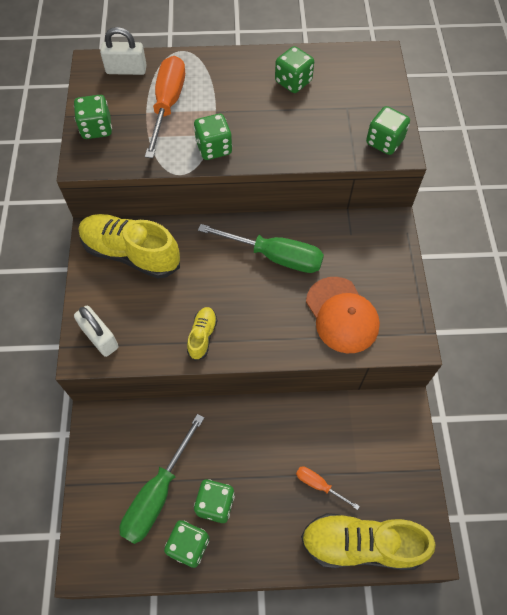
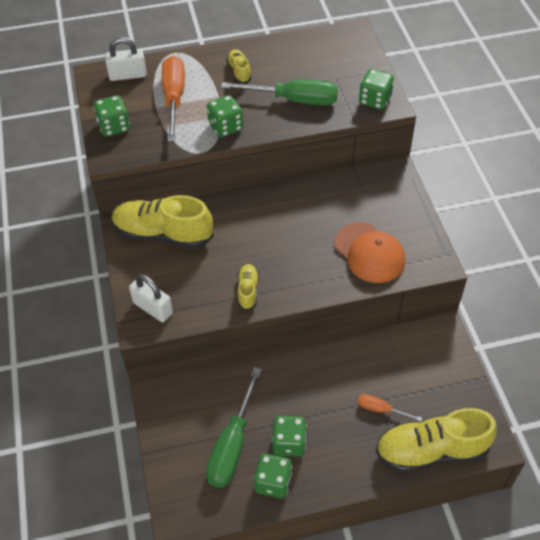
camera: 10 degrees left, 10 degrees down
(244, 84) = (239, 72): none -> yellow shoe
(275, 256) = (297, 215): green screwdriver -> green screwdriver (294, 100)
(293, 82) = (282, 64): green dice -> none

